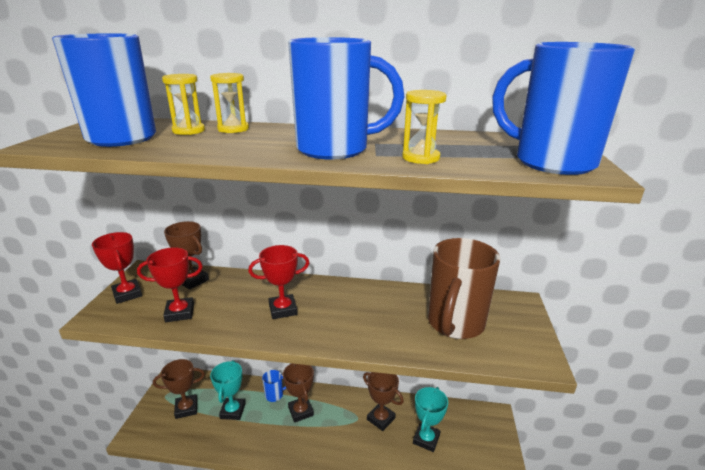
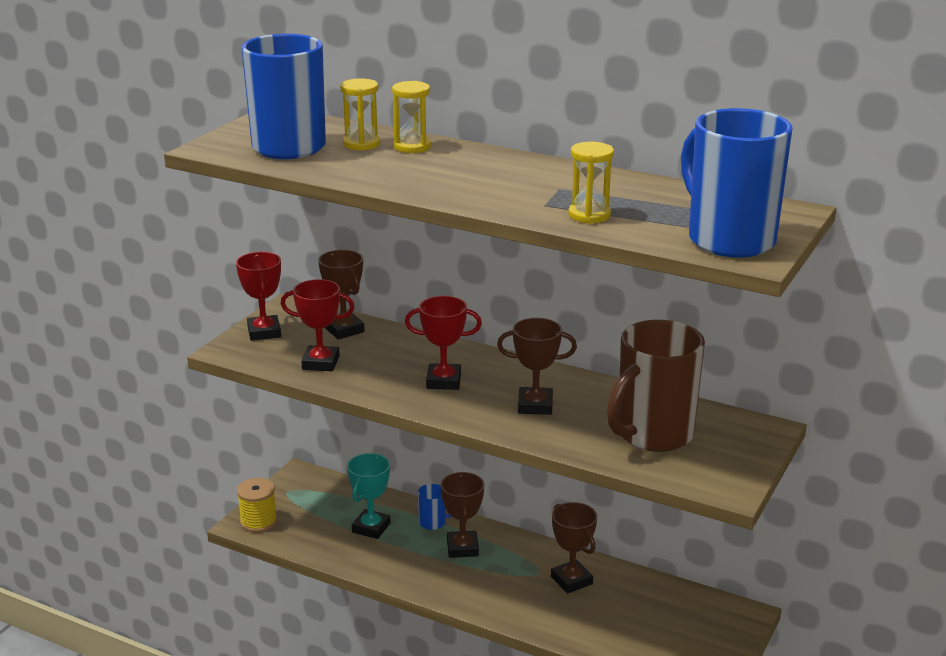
camera: 20 degrees right, 0 degrees up
(147, 428) = (258, 521): none -> yellow spool
(186, 408) = (311, 512): brown trophy -> brown trophy (535, 405)
(336, 150) = (507, 192): blue mug -> none
(426, 439) = (624, 615): turquoise trophy -> none

